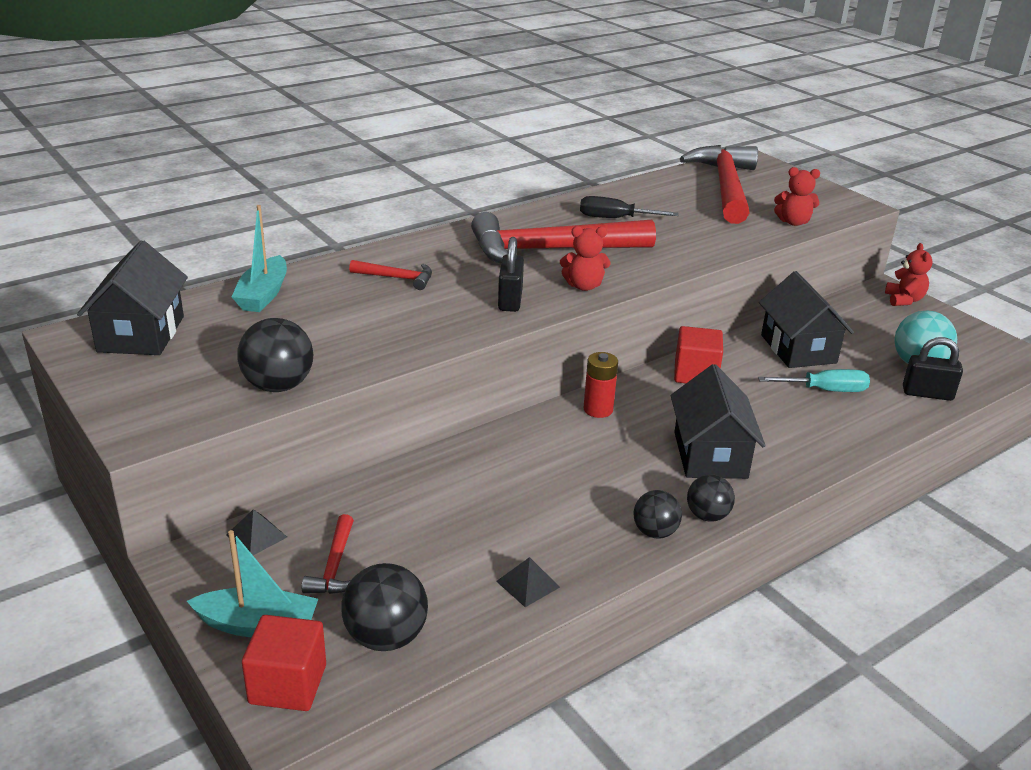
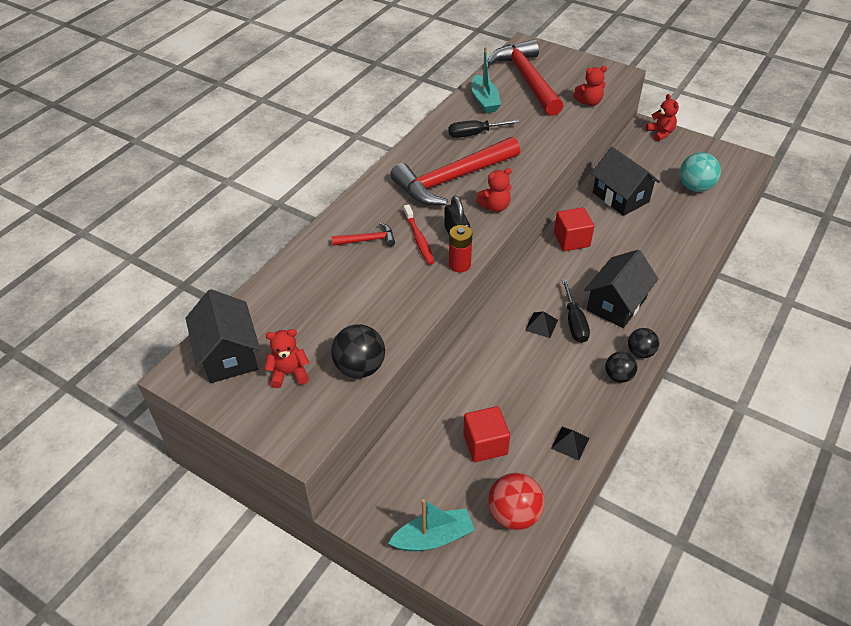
camera: 20 degrees left, 15 degrees up
(191, 368) = (289, 373): none -> red teddy bear
(256, 536) = (385, 472): black pyramid -> black pyramid (541, 325)
(263, 295) = (286, 287): turquoise boat -> turquoise boat (484, 101)
(288, 684) = (480, 571): red cube -> red cube (485, 444)
(334, 566) = (449, 476): red hammer -> none
(386, 637) = (514, 514): black ball -> red ball
(460, 292) = (419, 239): none -> red toothbrush
(598, 409) = (530, 291): red battery -> red battery (459, 265)
(634, 457) = (574, 322): none -> black screwdriver
(710, 455) = (616, 304): black house -> black house turned 60 degrees clockwise
(825, 390) = (653, 227): turquoise screwdriver -> none
(927, 393) = (711, 210): black padlock -> none

